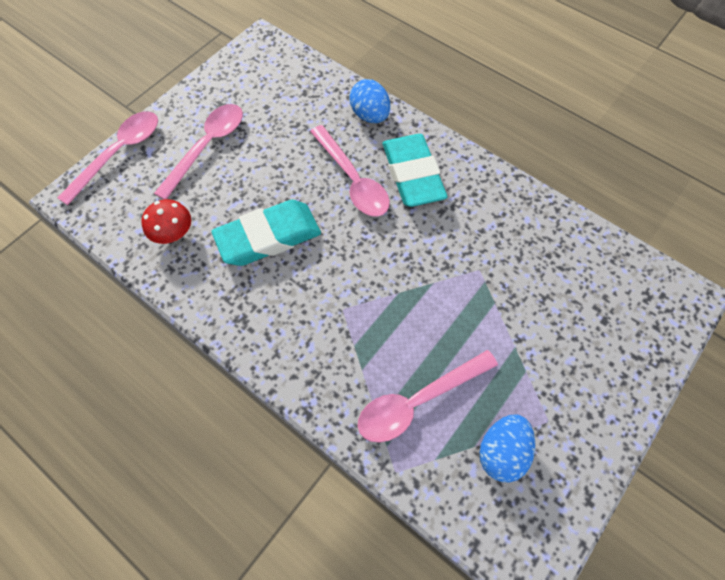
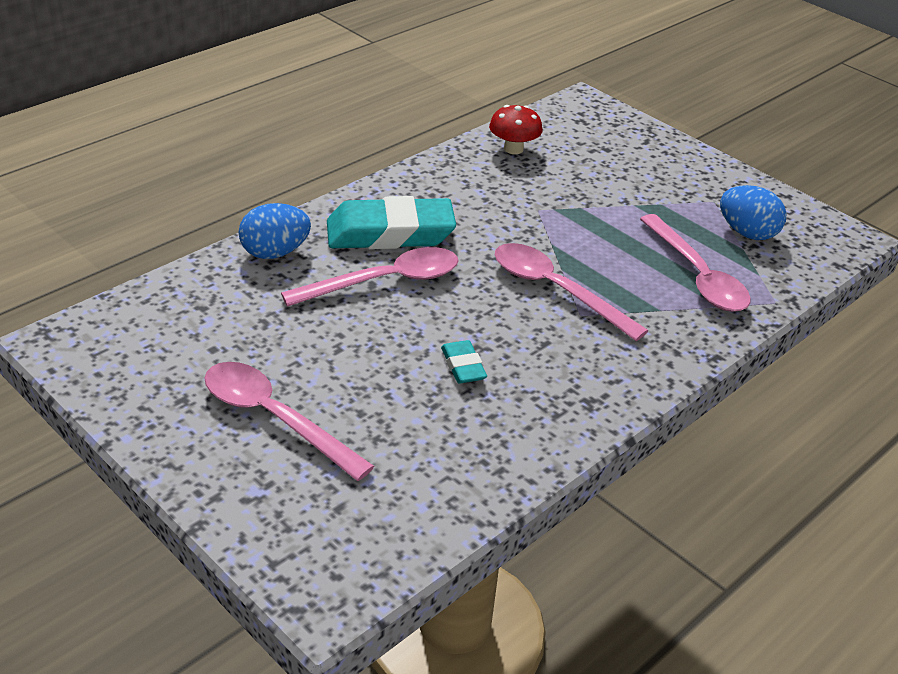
camera: 85 degrees left, 25 degrees down
(119, 153) = (249, 530): pink spoon -> pink spoon (556, 290)
(173, 234) = (438, 464): red mushroom -> red mushroom (513, 149)
(268, 237) = (463, 366): turquoise eraser -> turquoise eraser, size x0.46

